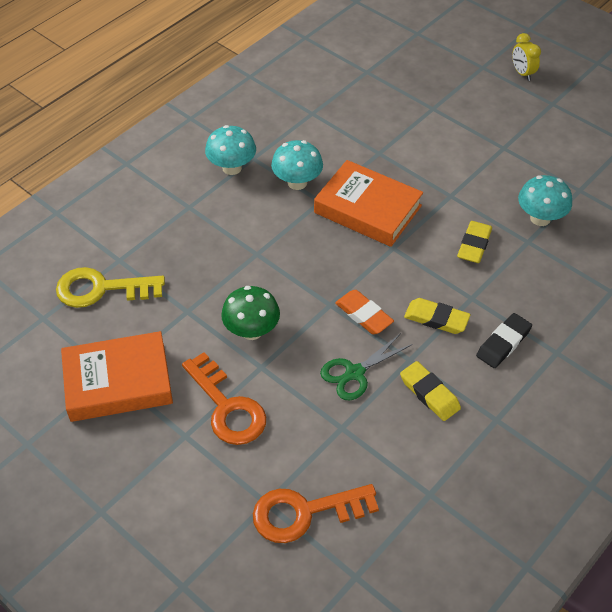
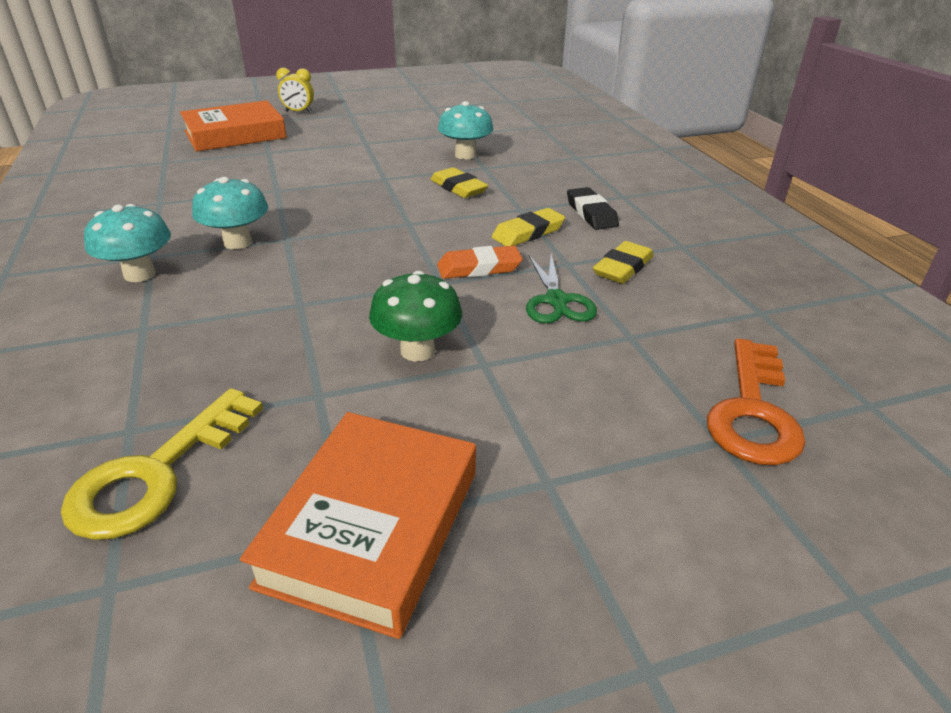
camera: 60 degrees left, 15 degrees down
(227, 407) = (526, 418): orange key -> none
(367, 209) = (339, 218): orange book -> orange book (235, 134)
(429, 393) = (623, 268): yellow eraser -> yellow eraser turned 45 degrees counterclockwise

